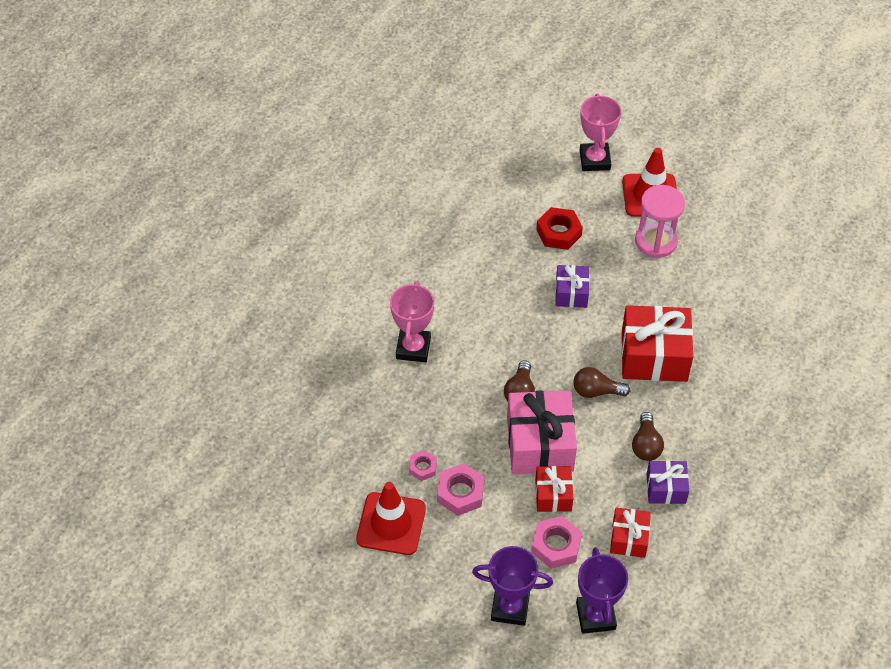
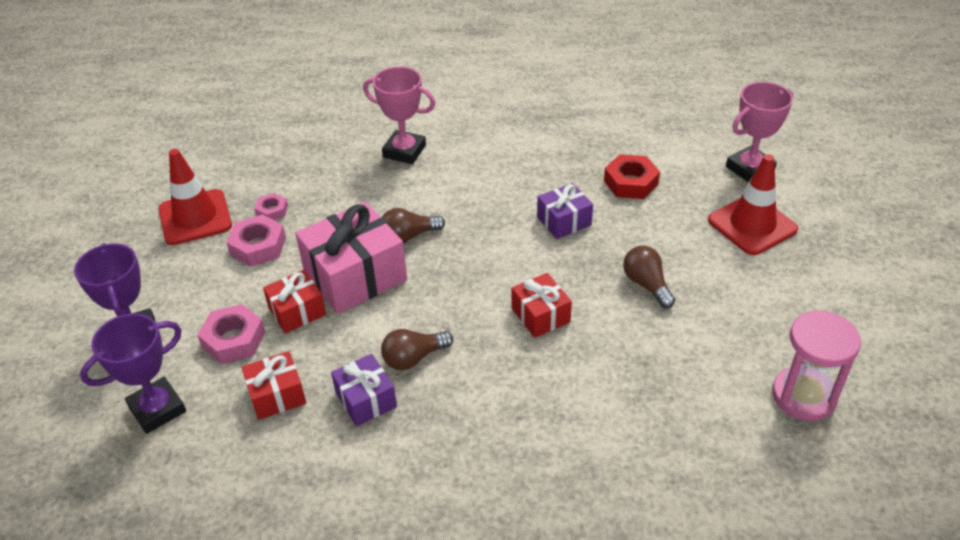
camera: 60 degrees right, 10 degrees down
(413, 348) = (404, 151): pink trophy -> pink trophy turned 45 degrees clockwise
(596, 391) = (454, 289): brown light bulb -> brown light bulb (646, 284)
(654, 356) = (540, 315): red gift -> red gift, size x0.55
(656, 241) = (696, 254): pink hourglass -> pink hourglass (803, 396)

